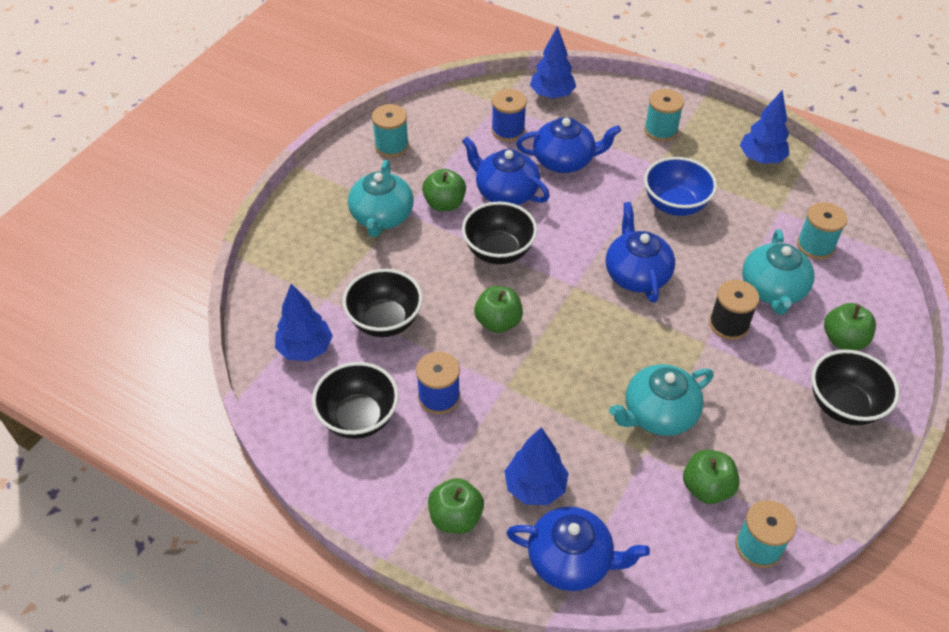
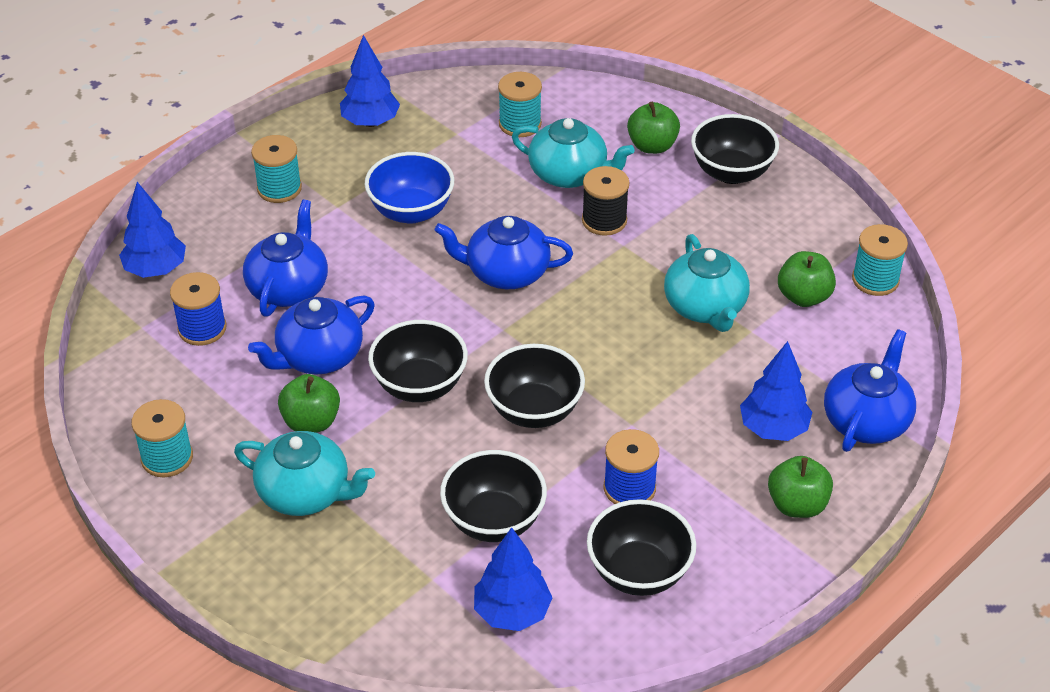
camera: 75 degrees left, 5 degrees down
(498, 322) = (534, 410): green apple -> black bowl

